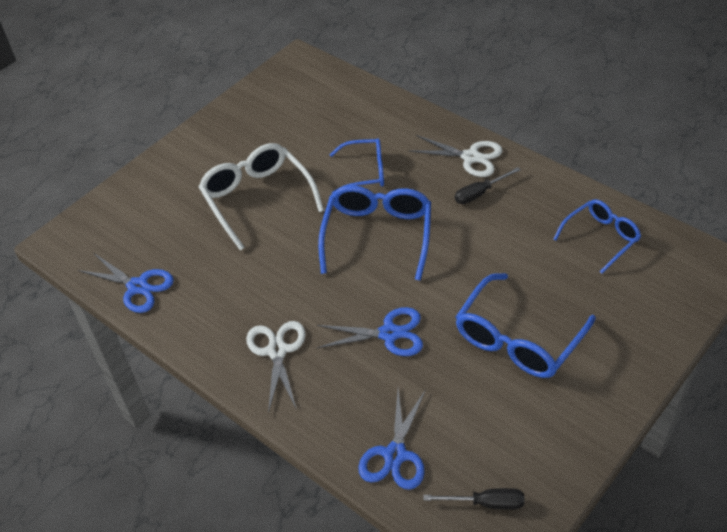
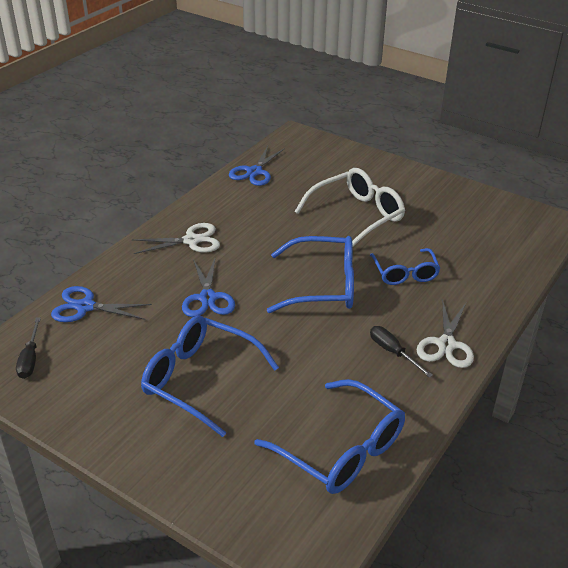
camera: 80 degrees right, 10 degrees down
(601, 238) = (341, 450): blue glasses -> blue glasses, size x1.58

